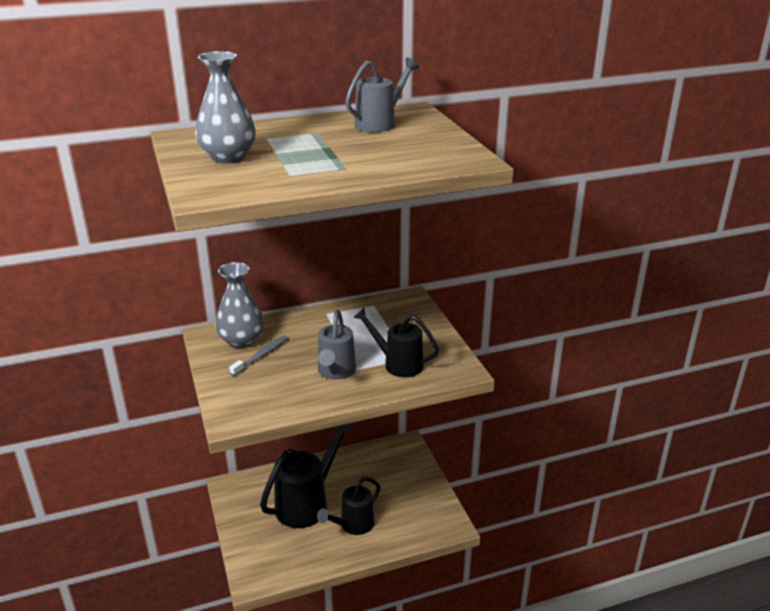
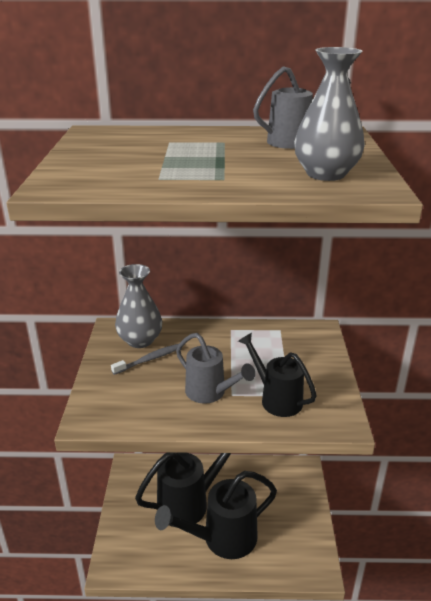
camera: 20 degrees right, 0 degrees up
(228, 157) = (115, 154): grey vase -> grey vase (325, 174)
(335, 372) = (210, 393): grey watering can -> grey watering can turned 75 degrees counterclockwise
(353, 525) = (222, 539): black watering can -> black watering can, size x1.59

